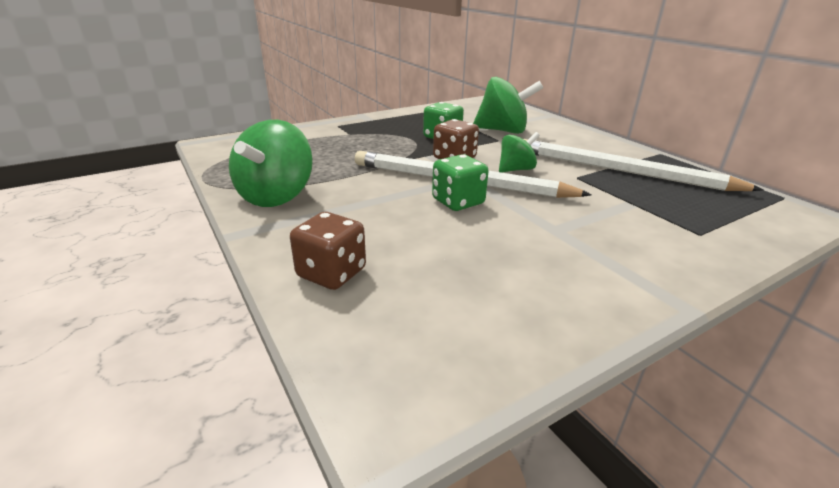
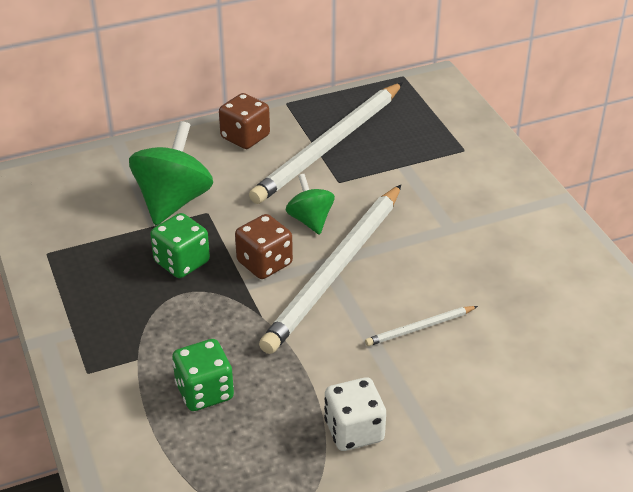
camera: 80 degrees left, 10 degrees up
(276, 196) = (354, 431): green spinning top -> white dice
(331, 273) = (519, 381): brown dice -> brown dice (245, 137)
(399, 218) = (420, 328): none -> white pencil
(458, 202) = (387, 280): green dice -> green dice (204, 392)

